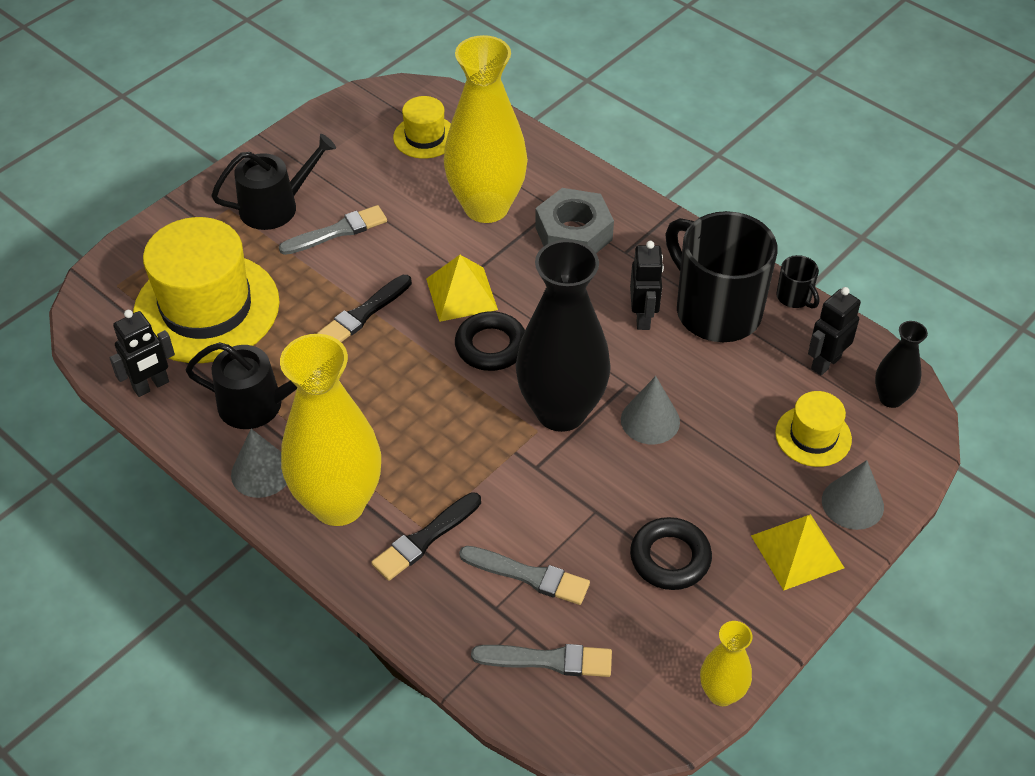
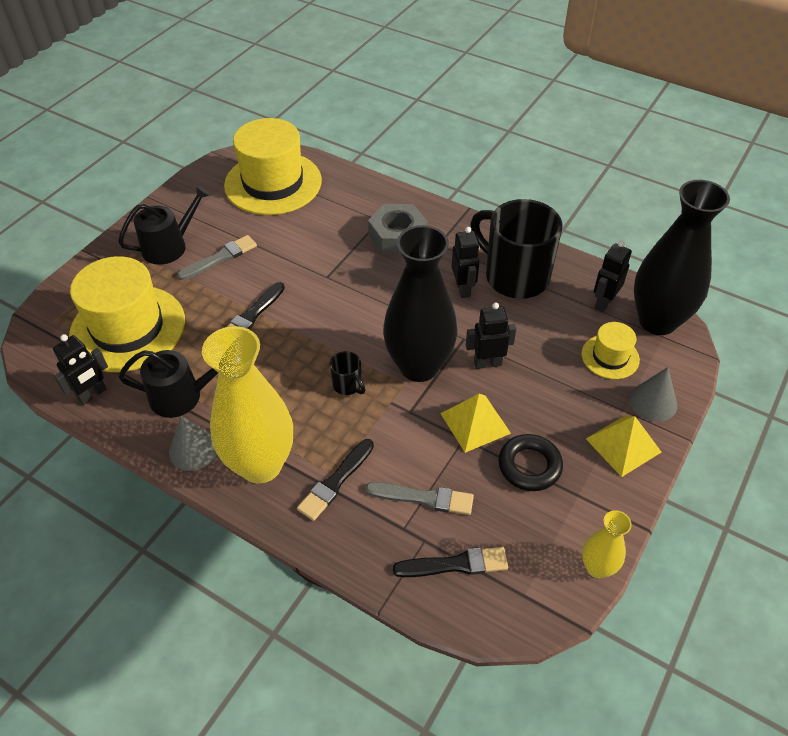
camera: 10 degrees left, 0 degrees up
(425, 137) = (273, 183): yellow hat -> yellow hat, size x2.05
(461, 294) = (324, 290): yellow pyramid -> yellow pyramid (475, 423)
(486, 207) = (329, 226): yellow vase -> none
(491, 346) = (355, 325): black ring -> none
(547, 660) = (455, 564): grey brush -> black brush
(650, 420) = (487, 363): grey cone -> black robot
(794, 297) = (568, 259): black mug -> black mug (348, 385)
(891, 398) = (657, 321): black vase -> black vase, size x2.09

